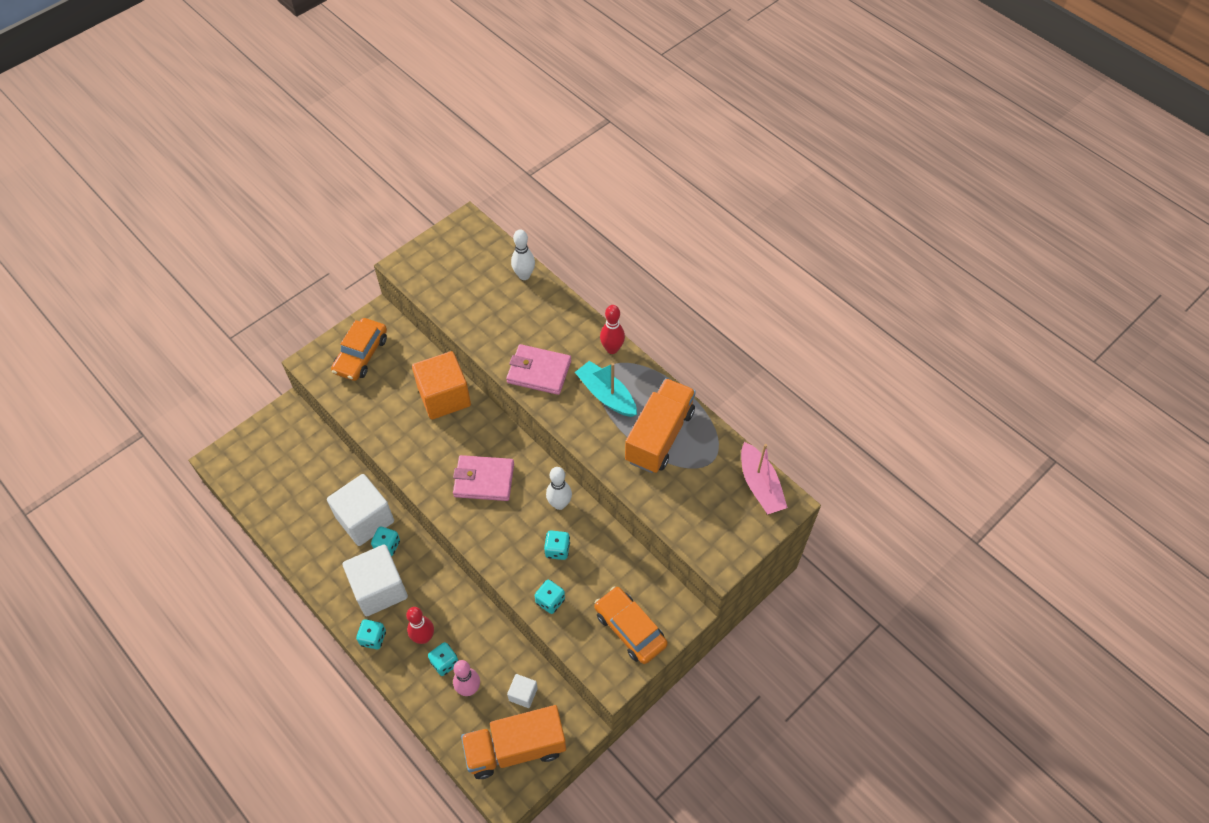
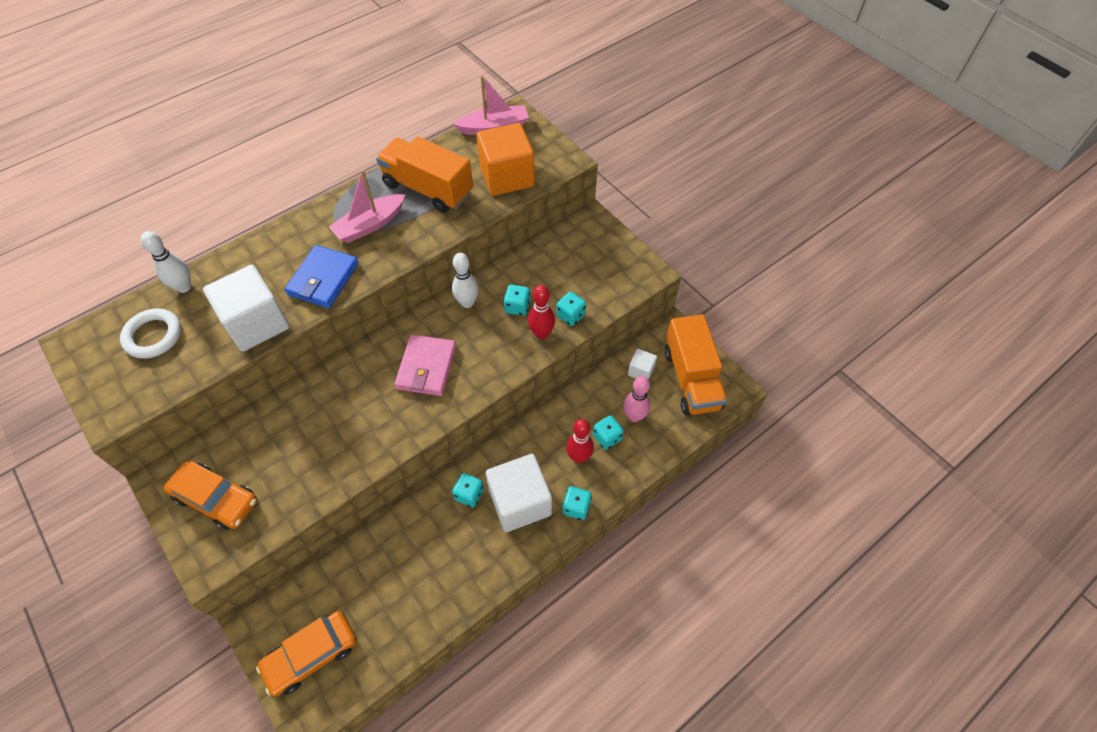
camera: 85 degrees left, 0 degrees up
(365, 519) = (432, 519): white cube -> white cube (256, 323)
(444, 397) = (308, 404): orange cube -> orange cube (507, 177)
(474, 269) = (153, 336): none -> white ring
(539, 372) = (323, 279): pink wallet -> blue wallet
(606, 395) = (370, 225): turquoise boat -> pink boat
(612, 349) = (314, 217): red bowling pin -> red bowling pin (541, 333)
(630, 629) = (602, 257): orange car -> orange car (311, 655)

